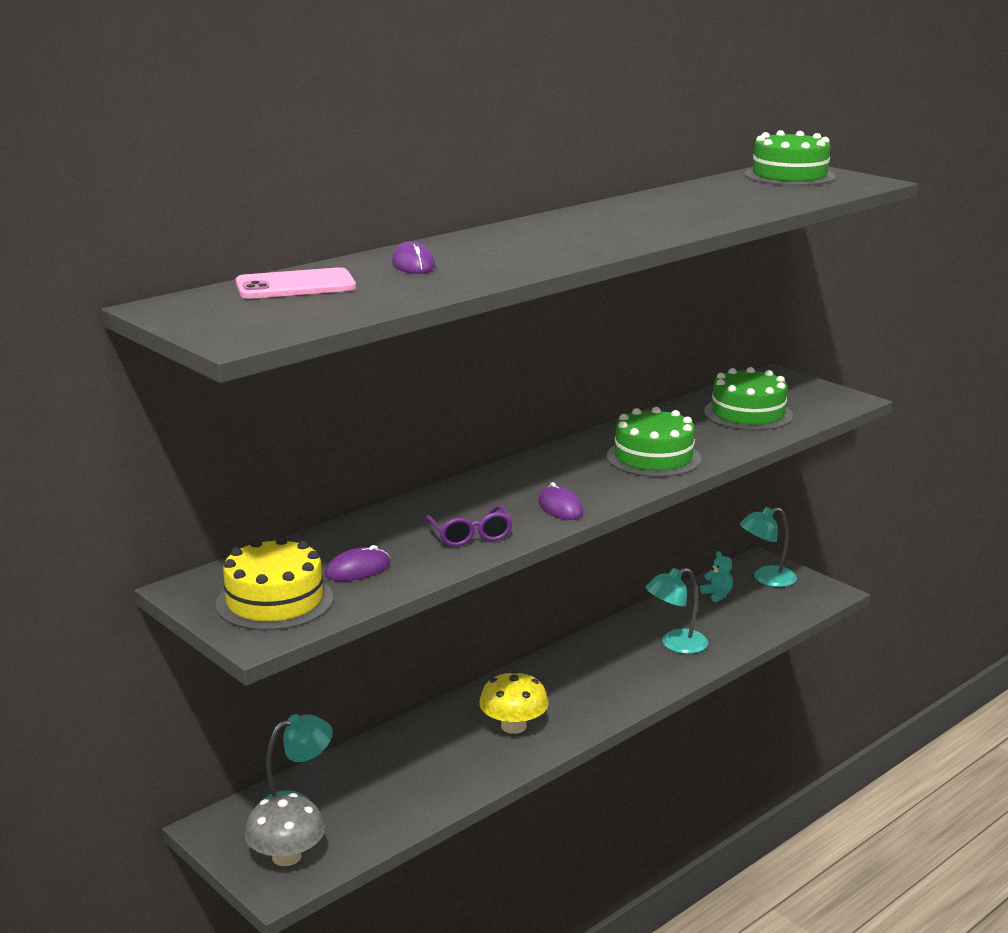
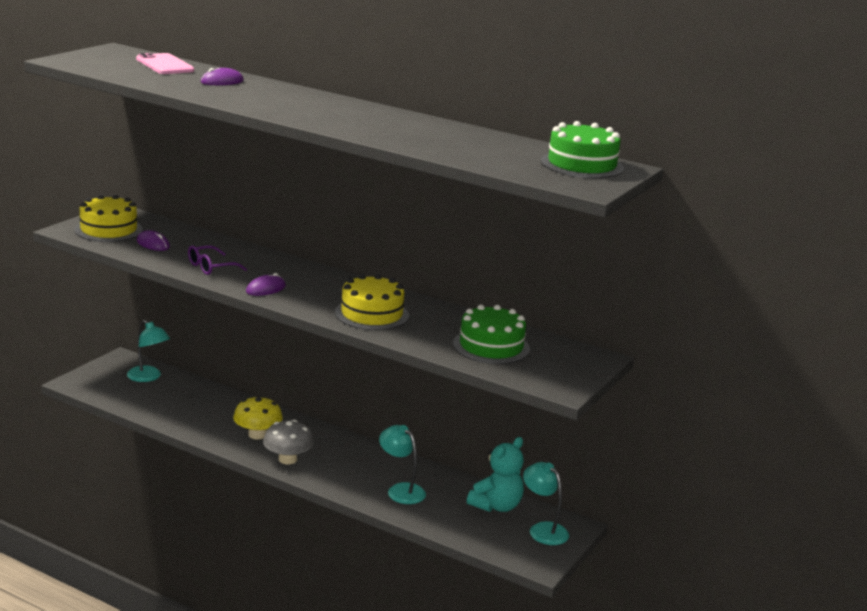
camera: 70 degrees right, 0 degrees up
(286, 856) = (99, 381): grey mushroom -> grey mushroom (287, 459)
(653, 457) = (371, 314): green cake -> yellow cake
(717, 595) = (496, 506): turquoise teddy bear -> turquoise teddy bear, size x1.94

